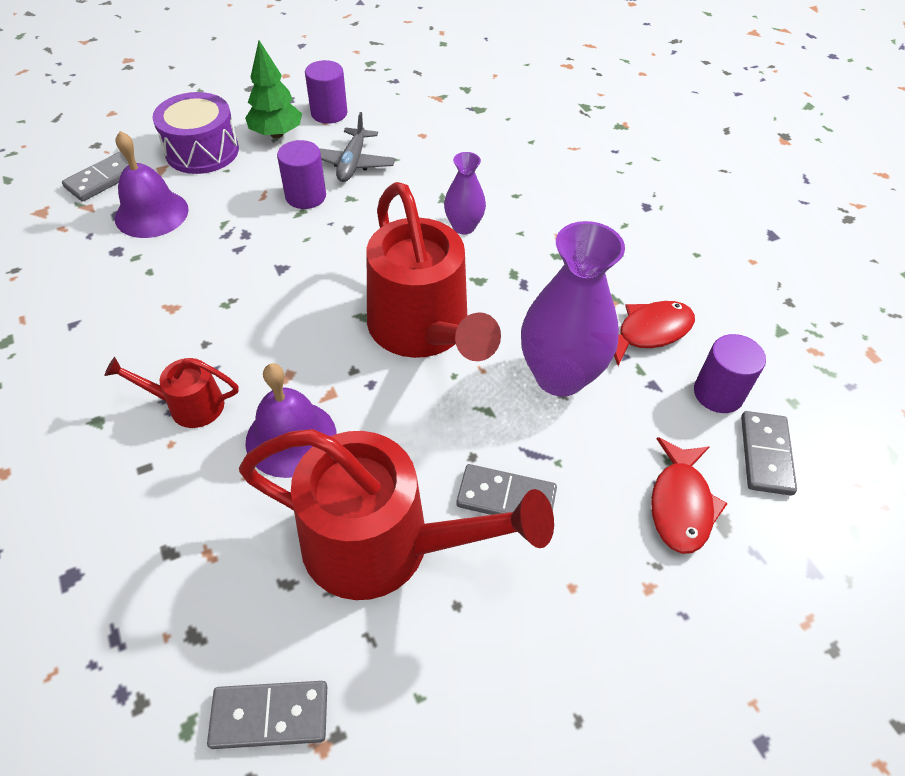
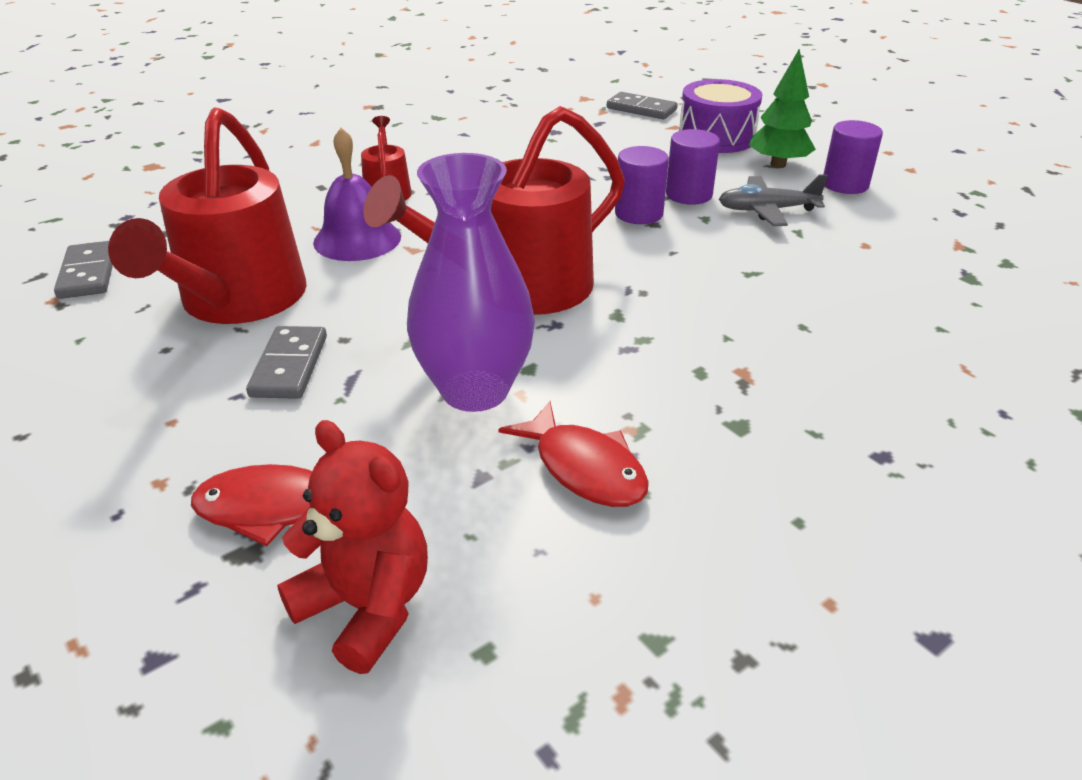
camera: 80 degrees right, 15 degrees down
(151, 213) = (611, 134): purple bell -> none
(463, 226) = (708, 293): purple vase -> none
(718, 393) = (481, 549): purple cylinder -> purple cylinder (638, 214)
(766, 455) = (367, 607): grey domino -> red teddy bear

